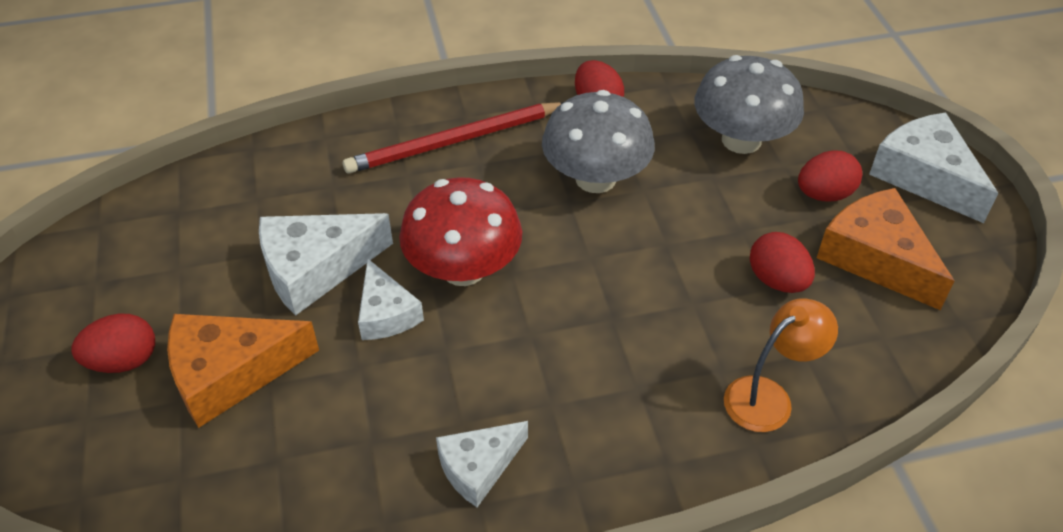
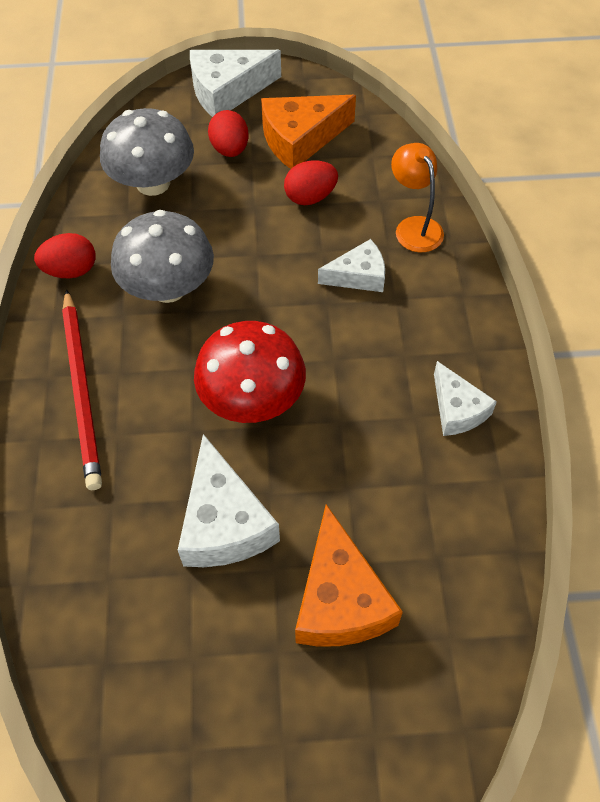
camera: 80 degrees left, 10 degrees up
(124, 361) = (309, 704): red egg -> none
(386, 313) = (292, 464): white cheese -> white cheese (358, 276)

